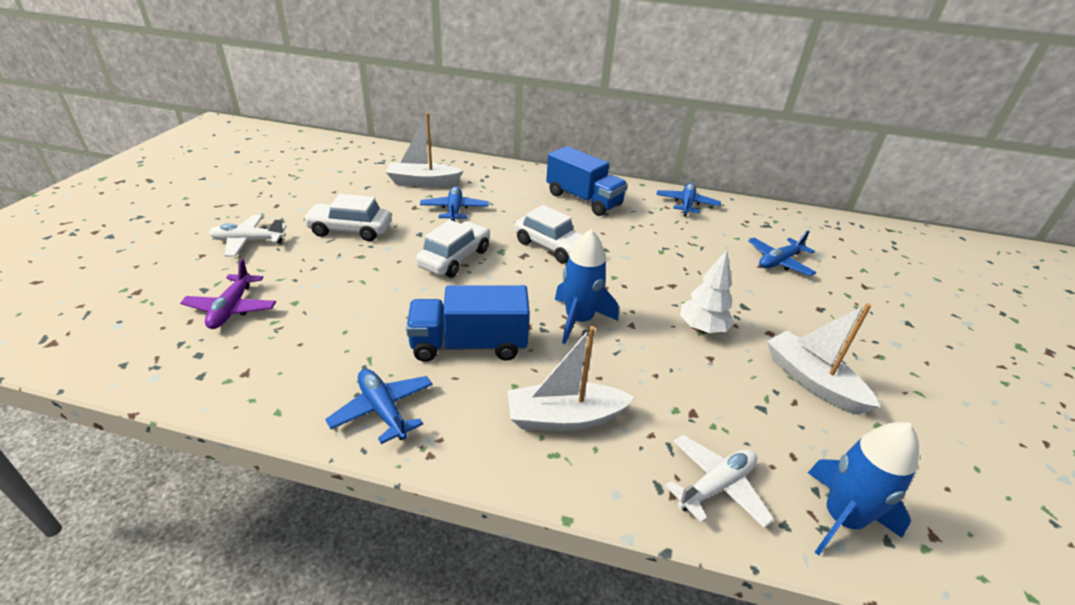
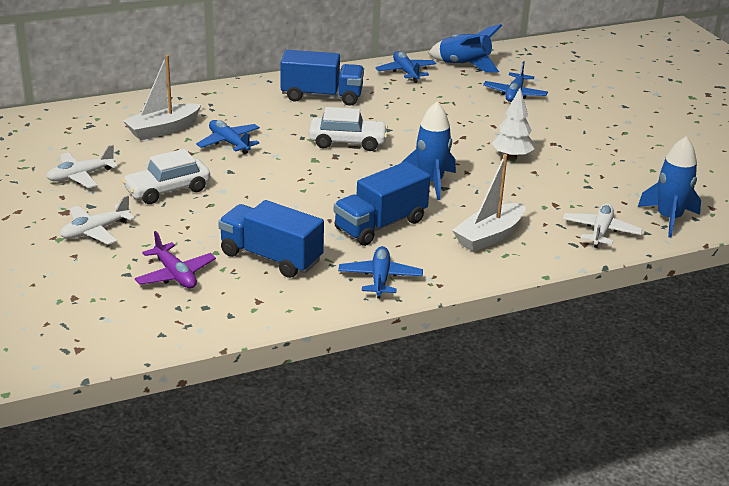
camera: 35 degrees left, 5 degrees down
(313, 195) = (81, 176): none -> white plane
(326, 331) = (271, 257): none -> blue truck
(383, 410) = (380, 278): blue plane -> blue plane turned 75 degrees clockwise
(454, 258) = (287, 178): white car -> none
(752, 217) = (464, 65): none -> blue rocket
(812, 381) = (601, 161): white boat -> none

